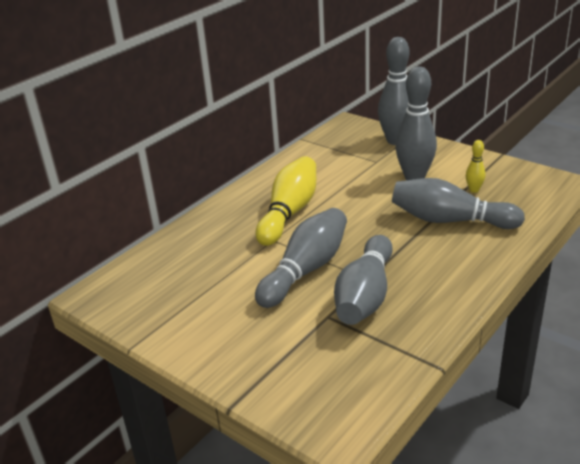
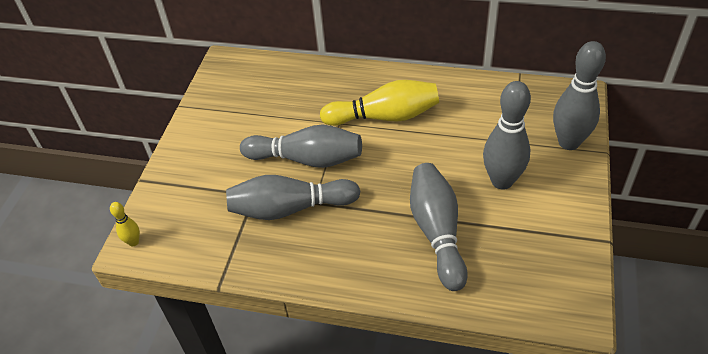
camera: 65 degrees right, 15 degrees up
(474, 190) = (508, 236): yellow bowling pin -> yellow bowling pin (133, 242)

